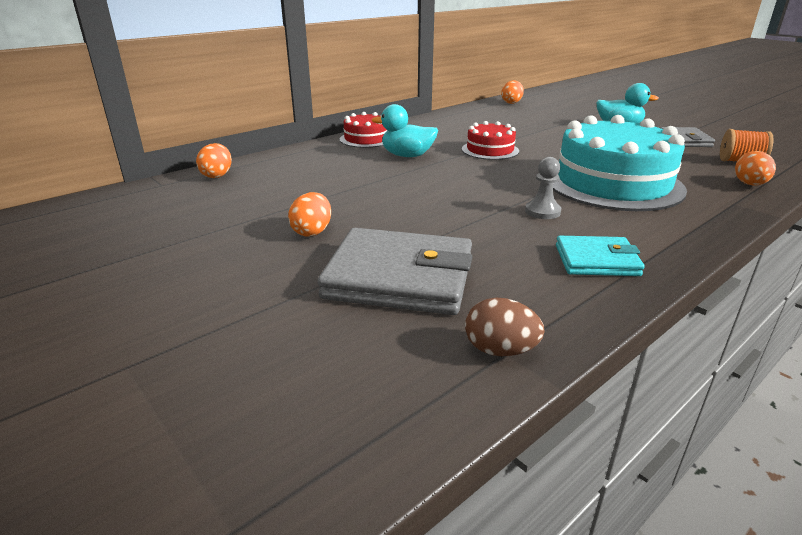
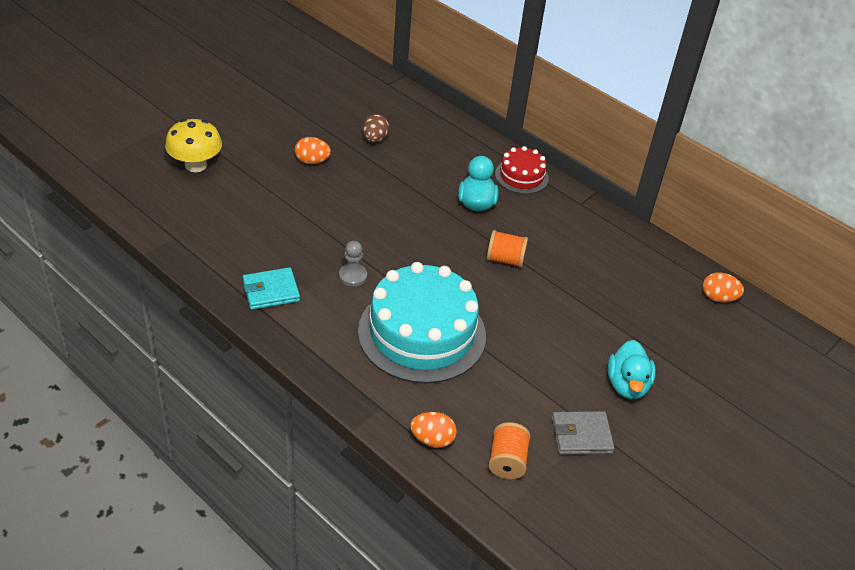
camera: 80 degrees right, 15 degrees up
(217, 175) = (410, 105): orange egg -> none
(290, 335) = (196, 165): none -> yellow mushroom
(399, 278) = (250, 200): grey wallet -> none
(490, 150) = (505, 259): red cake -> orange spool
(500, 350) = (176, 235): brown egg -> brown egg (375, 139)
(596, 260) = (271, 291): turquoise wallet -> turquoise wallet turned 75 degrees clockwise

